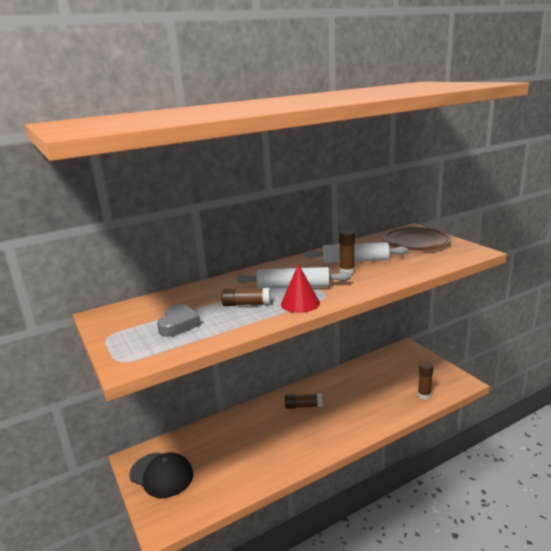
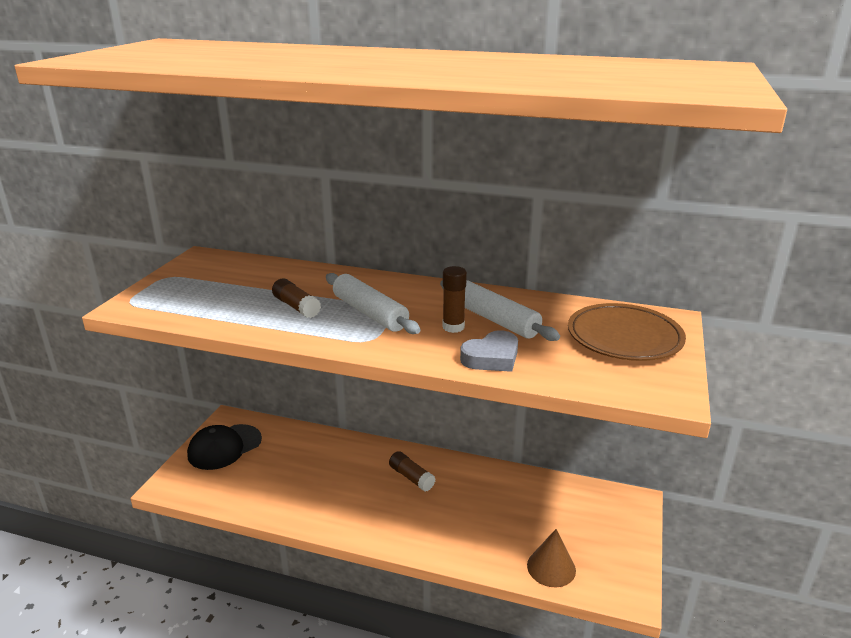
camera: 45 degrees right, 5 degrees up
(161, 475) = (224, 447): black cap -> black cap turned 60 degrees clockwise
(178, 324) = (218, 295): grey heart -> grey heart (492, 357)
(300, 303) = (332, 333): red cone -> none
(424, 395) = (551, 567): brown glue stick -> brown cone

